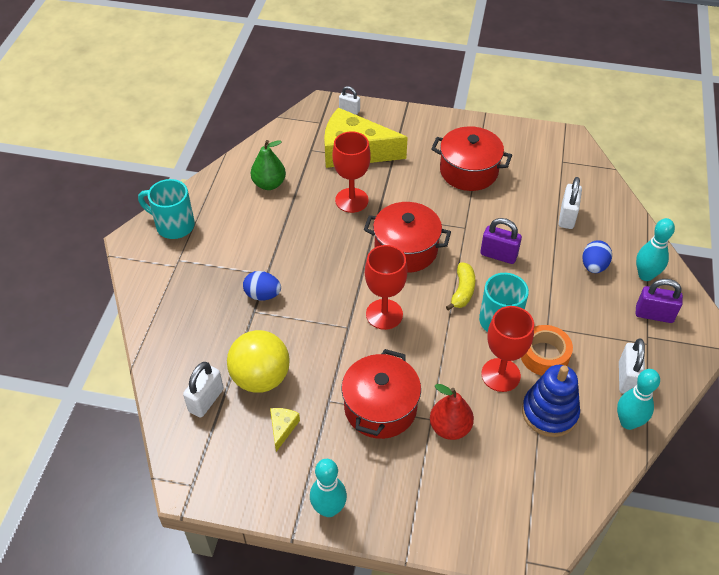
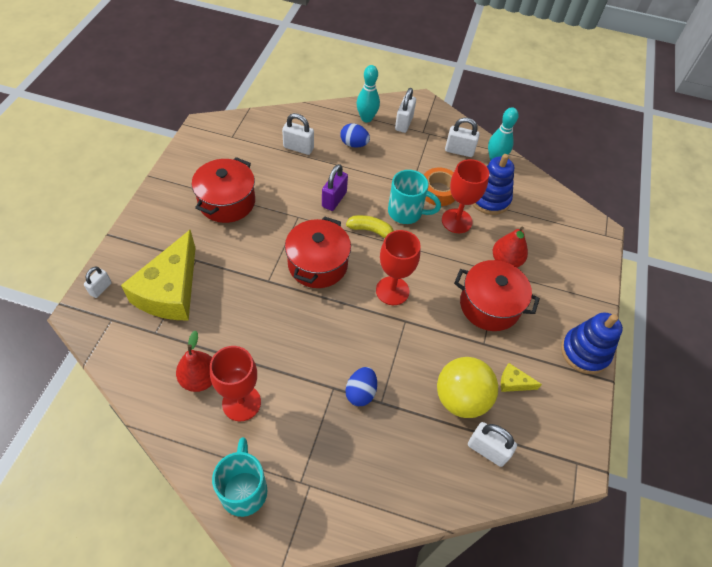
camera: 90 degrees left, 5 degrees up
(173, 225) = (244, 489): turquoise mug -> turquoise mug turned 150 degrees clockwise
(269, 184) = (200, 379): green pear -> red pear
(329, 509) = (584, 352): turquoise bowling pin -> blue stacking toy
(351, 200) = (244, 301): red goblet -> red goblet (241, 403)
(654, 314) = (403, 123): purple padlock -> white padlock

